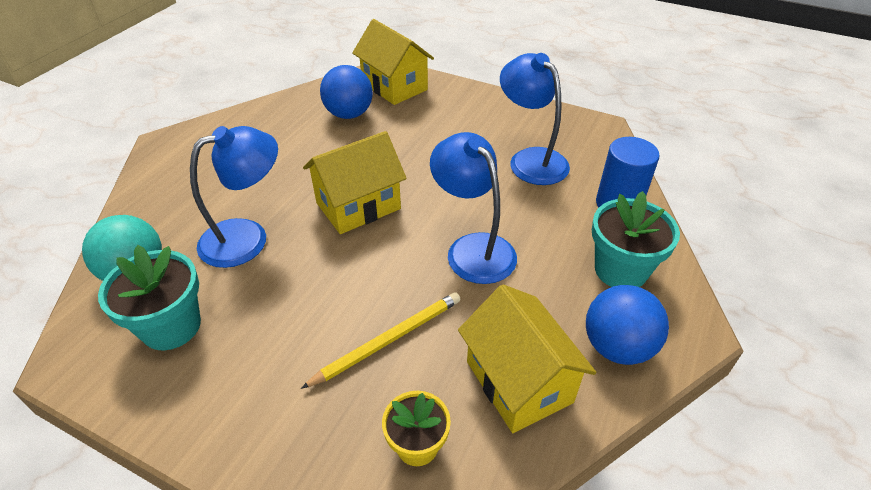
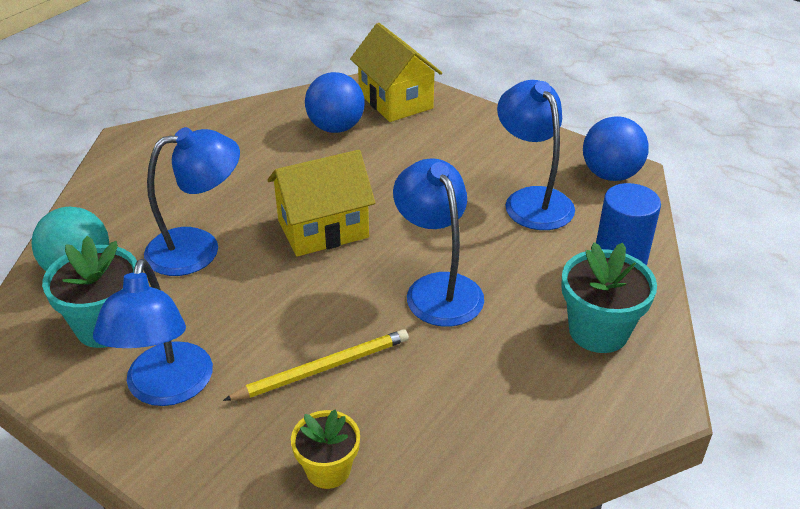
camera: 10 degrees right, 5 degrees down
(242, 384) = (166, 389): none -> blue lamp
(518, 382) = (449, 427): yellow house -> none
(617, 346) = (568, 408): blue ball -> blue ball (610, 174)

